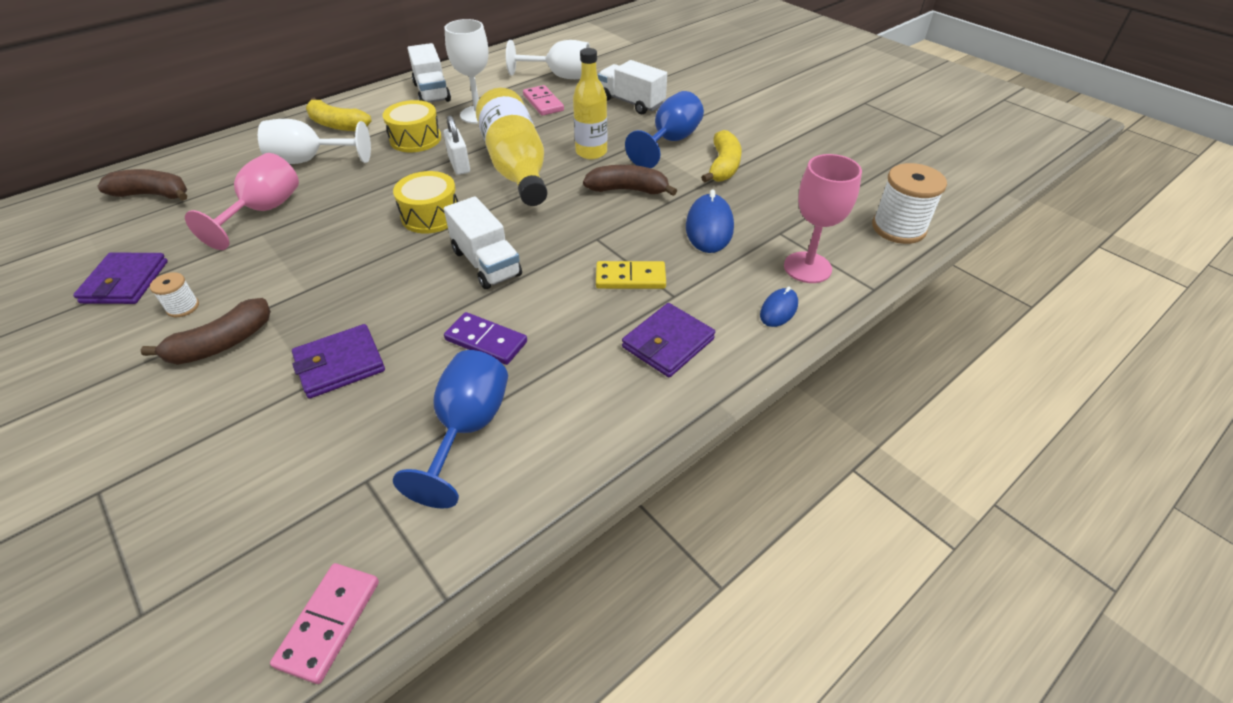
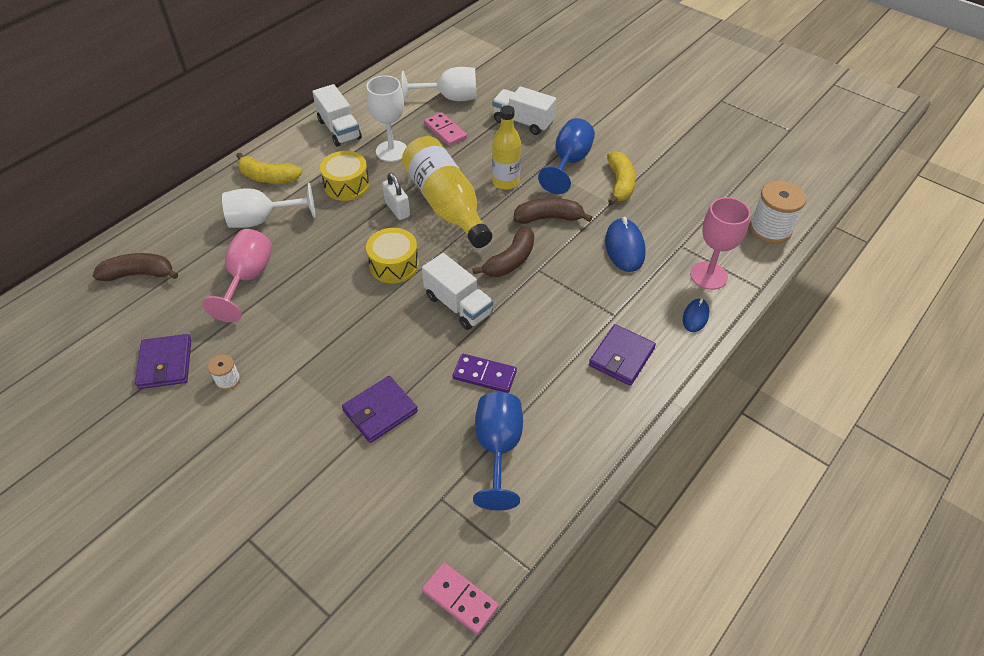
camera: 10 degrees left, 5 degrees up
(222, 343) = (278, 407): brown banana -> brown banana (510, 261)
(329, 623) = (460, 599): pink domino -> pink domino turned 60 degrees counterclockwise
(630, 278) = (576, 303): yellow domino -> none

